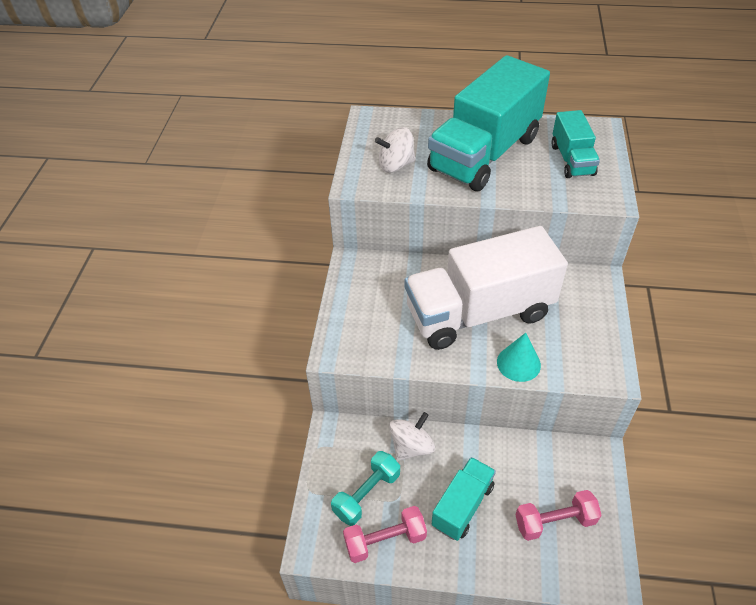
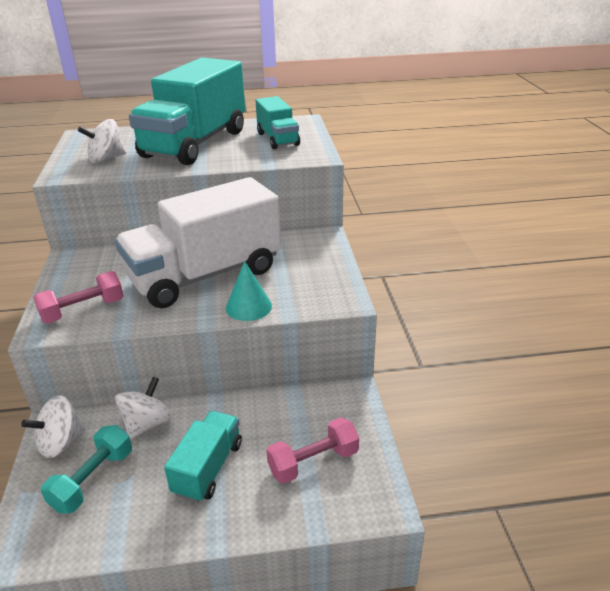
camera: 15 degrees left, 15 degrees down
(339, 450) = (61, 443): none -> white spinning top
(385, 540) = (114, 523): pink dumbbell -> pink dumbbell (83, 310)

